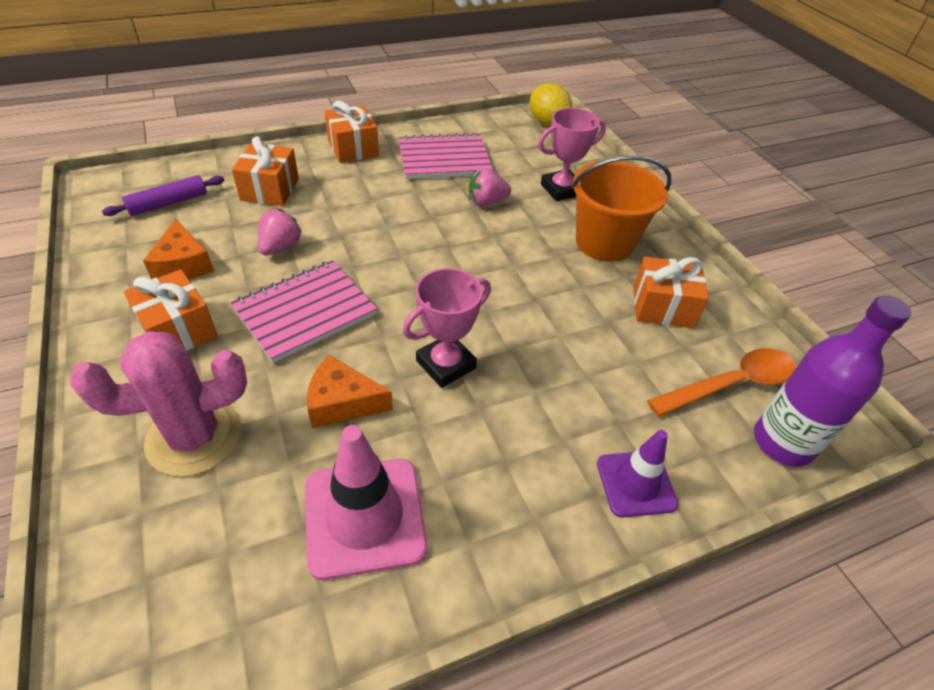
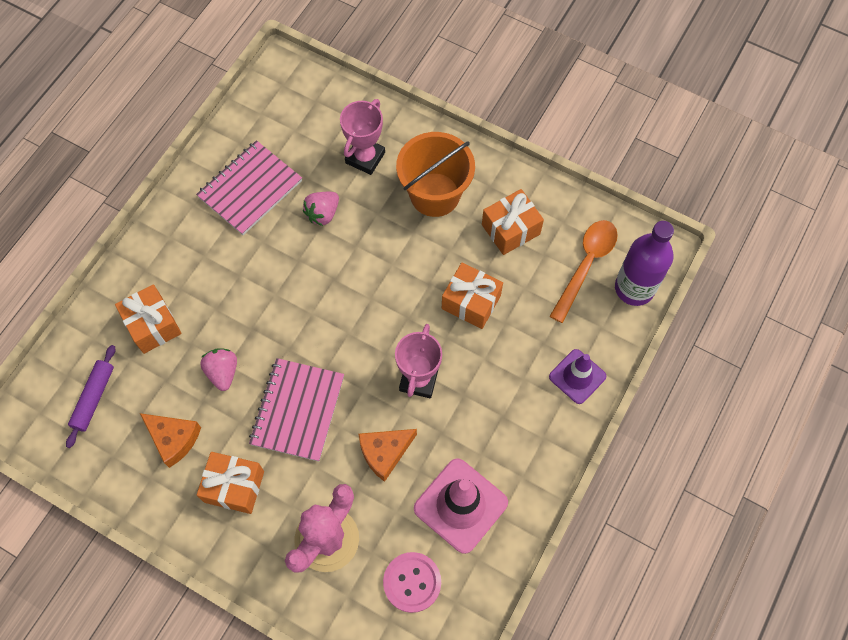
camera: 35 degrees left, 20 degrees up
(220, 557) = (412, 582): none -> pink button
(353, 148) = (167, 230): orange gift -> orange gift (471, 302)
(547, 123) = (291, 78): yellow lemon -> none

